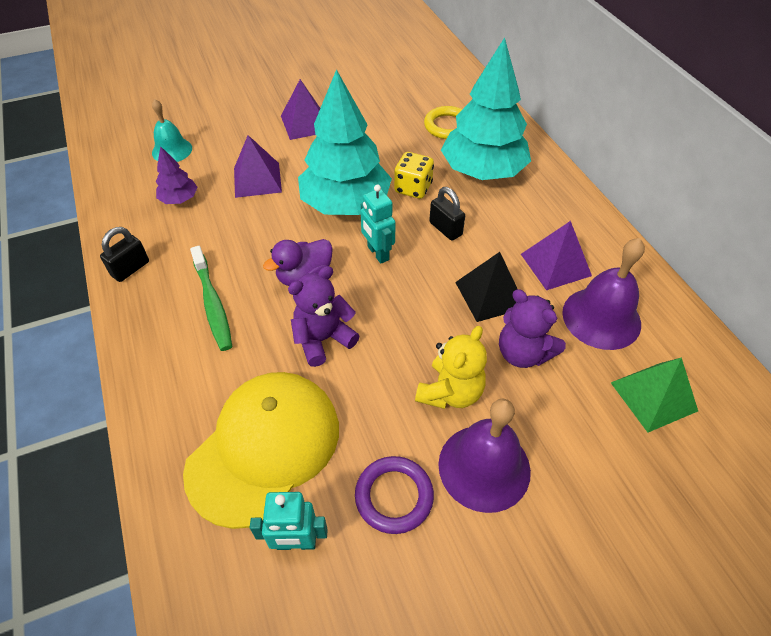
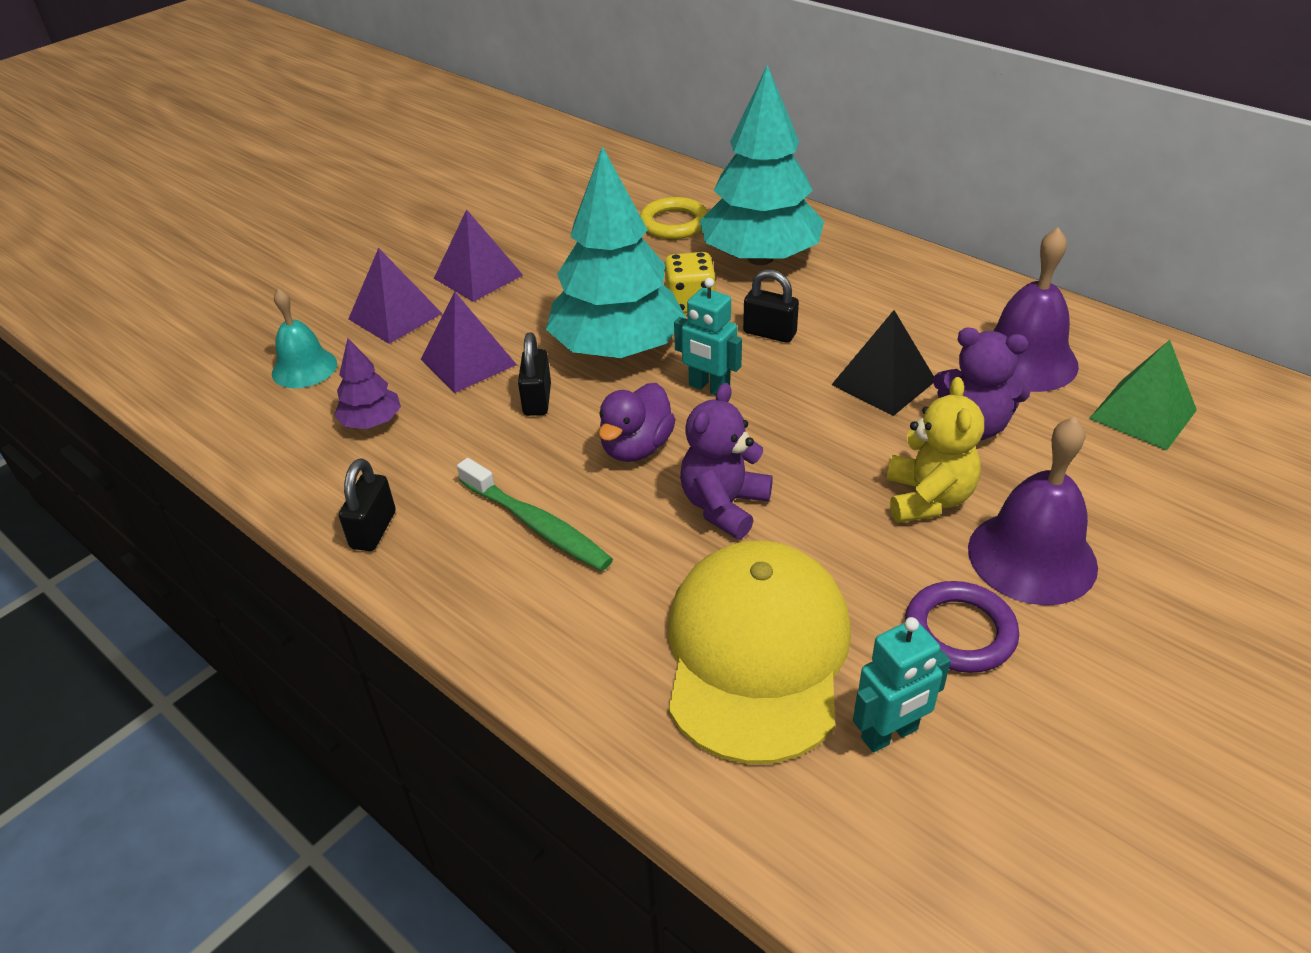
camera: 25 degrees left, 10 degrees down
(275, 221) = (537, 400): none -> black padlock
(555, 264) = (929, 325): purple pyramid -> purple pyramid (395, 316)

